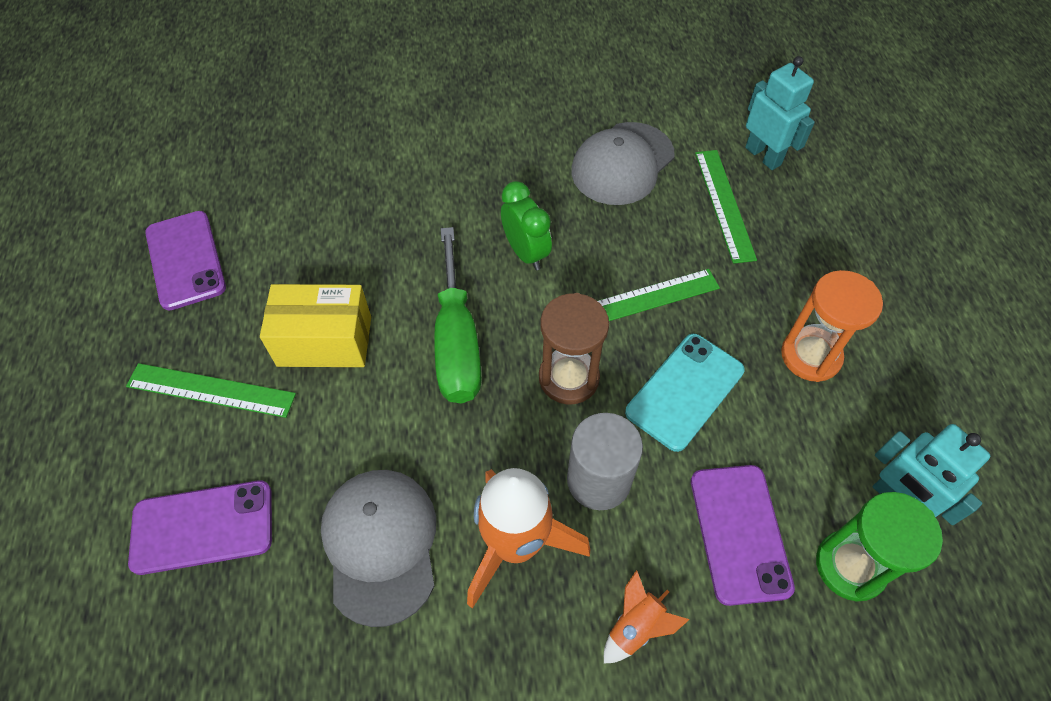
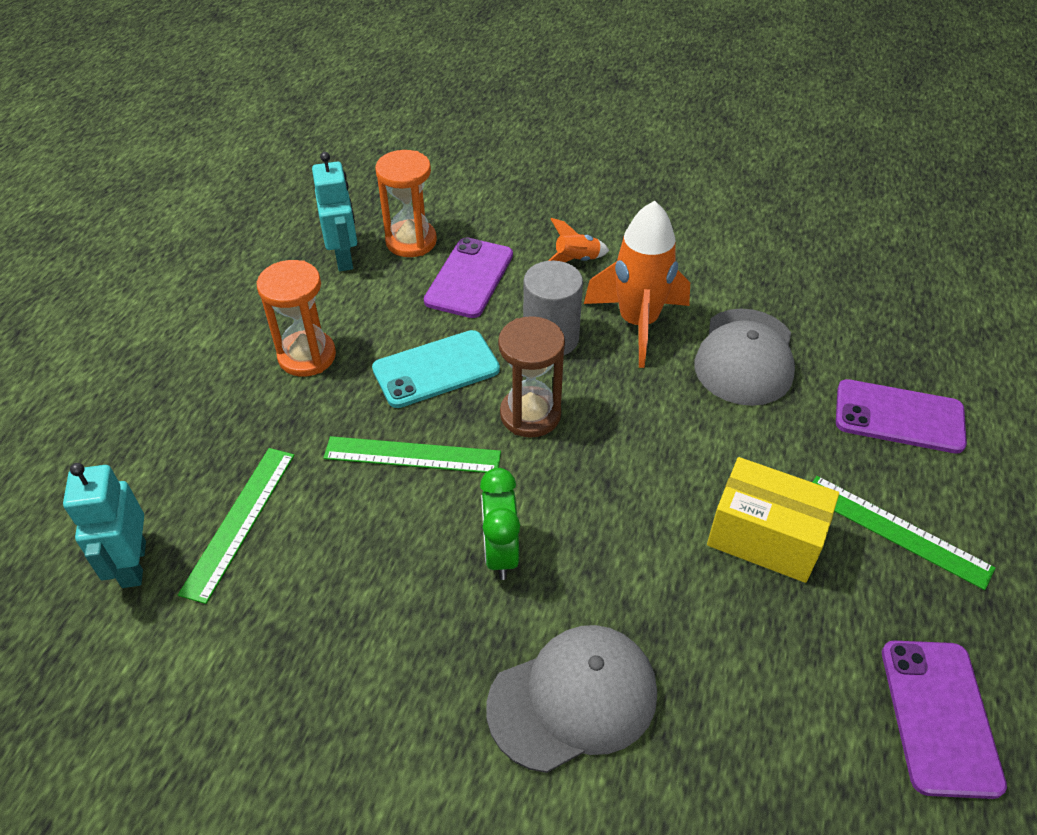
camera: 155 degrees left, 10 degrees down
(457, 342) = (622, 484): green screwdriver -> none
(622, 164) = (305, 627): grey cap -> grey cap (573, 699)
(850, 566) = (411, 241): green hourglass -> orange hourglass

